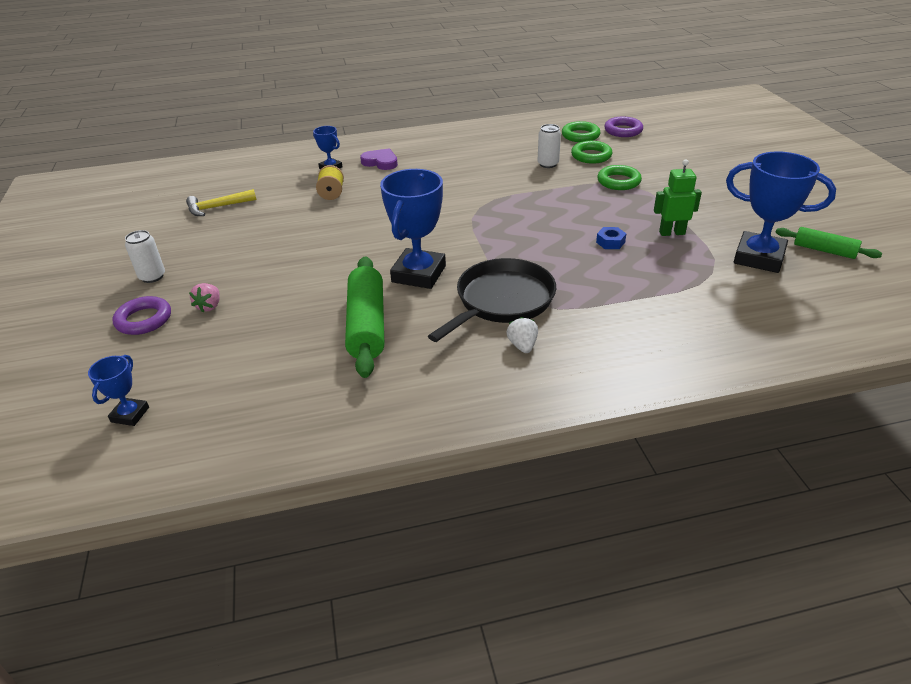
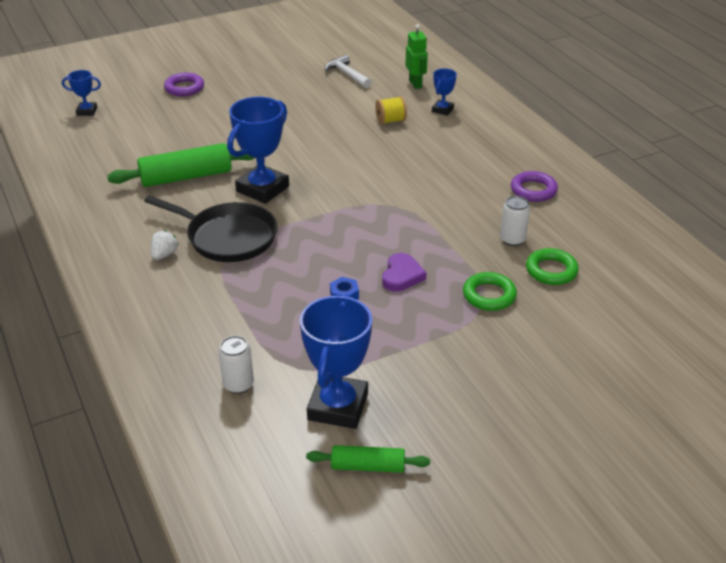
camera: 75 degrees right, 0 degrees up
(152, 277) = (238, 76): white can -> white can (238, 384)
(209, 306) = (203, 107): pink strawberry -> none
(217, 207) = (347, 74): yellow hammer -> white hammer
(380, 162) = (467, 134): purple heart -> purple heart (402, 275)
(418, 274) = (262, 189): blue trophy -> blue trophy turned 60 degrees counterclockwise
(522, 346) = (164, 255): white strawberry -> white strawberry turned 45 degrees counterclockwise
(580, 135) = (608, 258): green ring -> none
(623, 130) = (646, 294): purple ring -> purple ring (533, 190)
(671, 233) = (376, 339): green robot -> green robot (415, 84)
(824, 250) = (368, 466): green rolling pin -> green rolling pin turned 75 degrees clockwise

